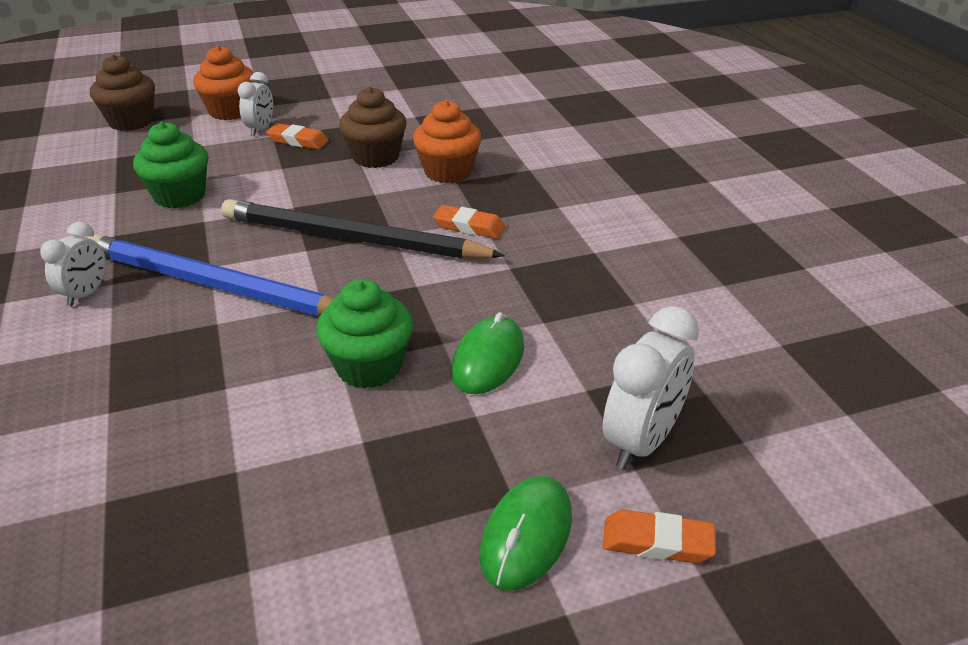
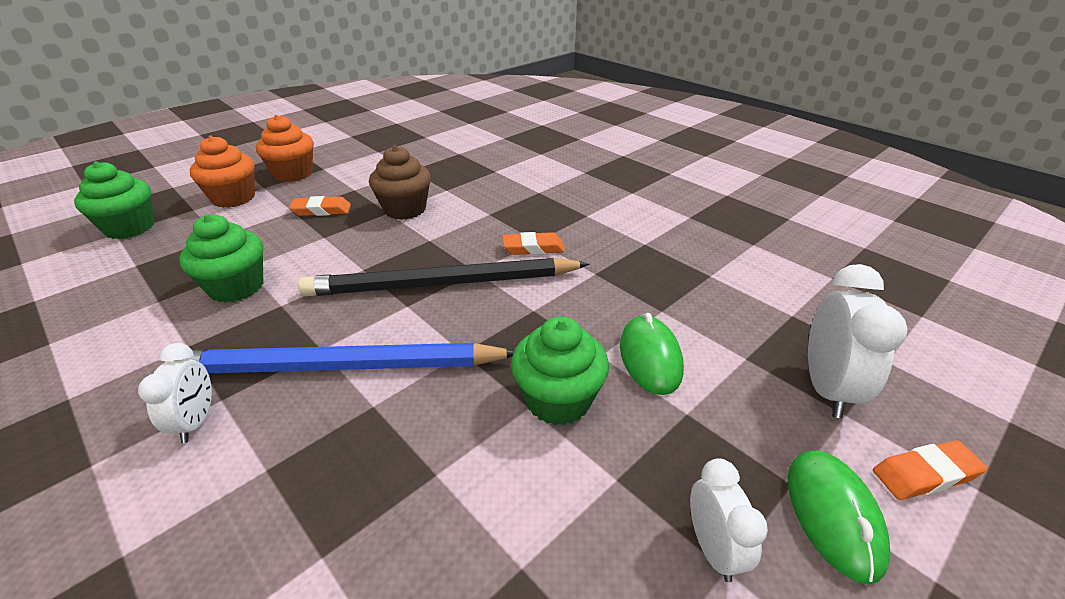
camera: 25 degrees left, 0 degrees up
(131, 121) = (130, 228): brown cupcake -> green cupcake
(261, 129) = (276, 207): white clock -> white clock (713, 549)
(448, 172) = (477, 208): orange cupcake -> orange cupcake (293, 174)

